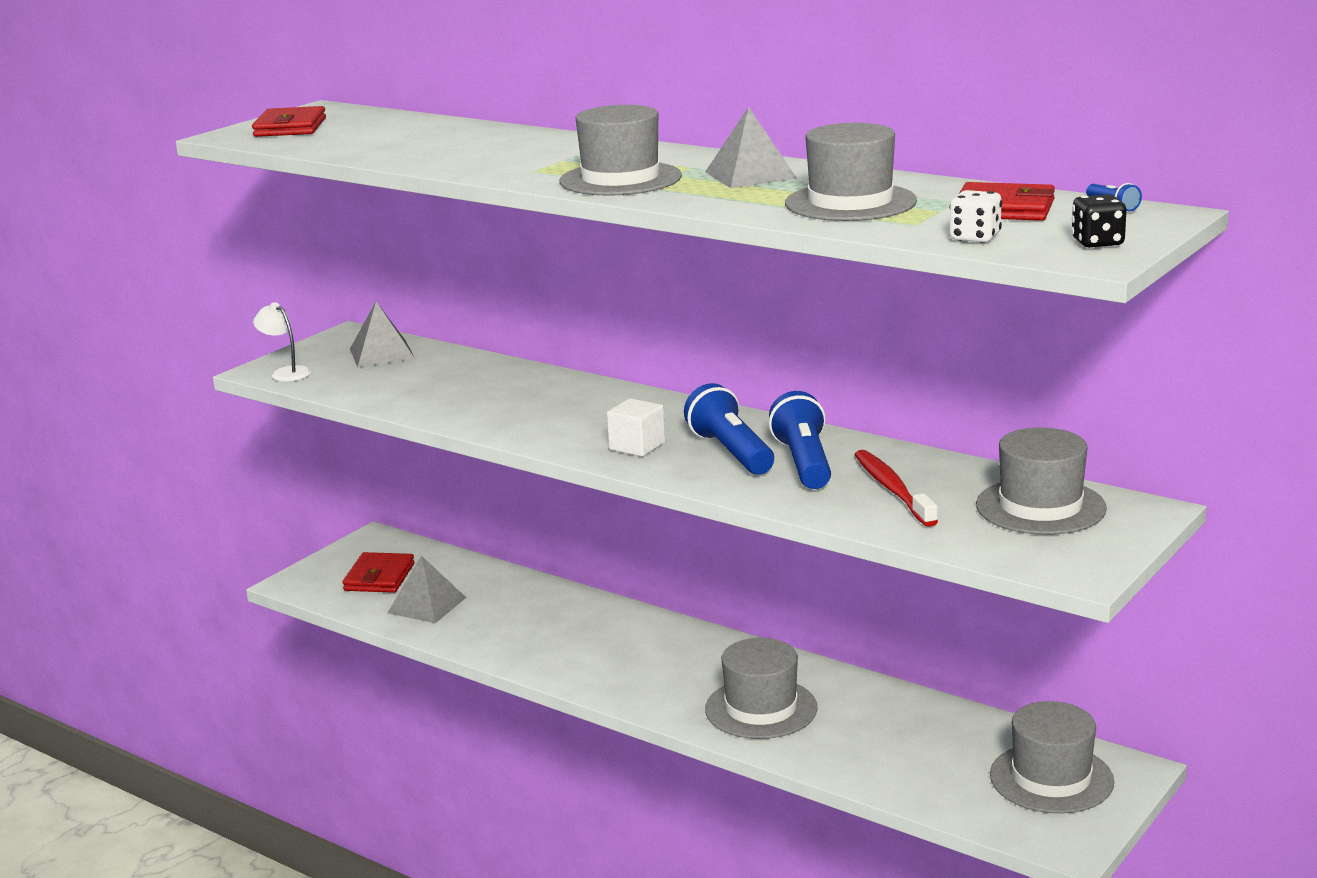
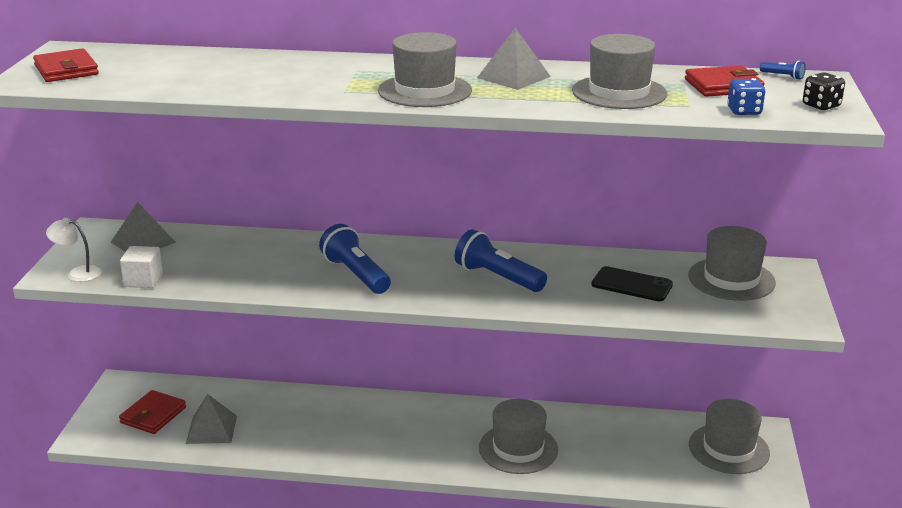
camera: 30 degrees left, 5 degrees up
(379, 577) = (153, 415): red wallet -> red wallet turned 45 degrees clockwise
(637, 446) = (428, 285): white cube -> white cube (143, 280)
(804, 463) = (554, 276): blue flashlight -> blue flashlight (356, 274)
(892, 489) = (631, 285): red toothbrush -> black phone
(975, 238) = (744, 111): white dice -> blue dice

